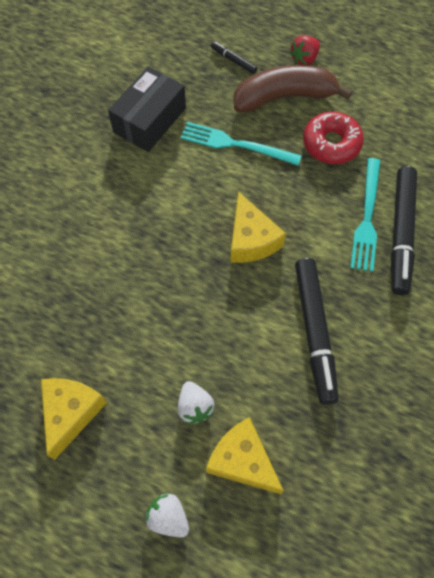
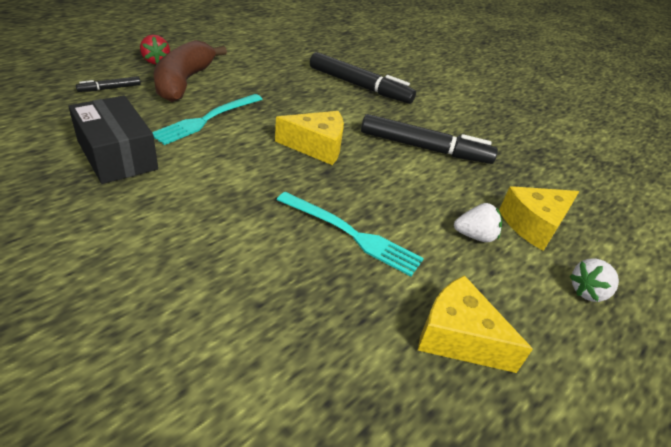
camera: 75 degrees left, 25 degrees down
(331, 143) = (254, 81): red donut -> none
(367, 217) = (335, 92): turquoise fork -> turquoise fork (351, 234)

